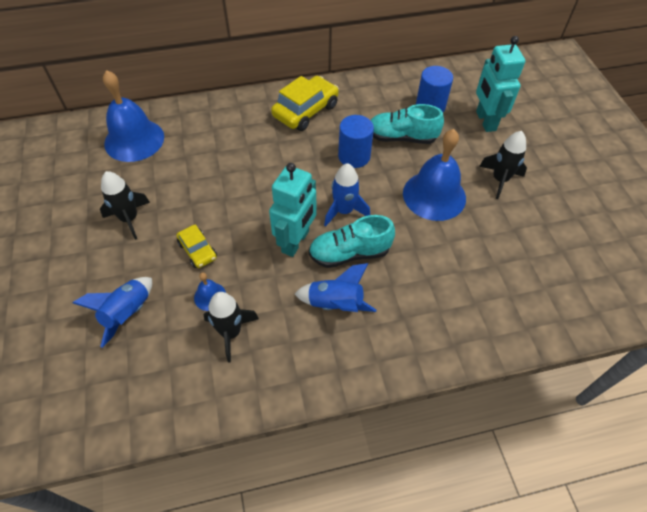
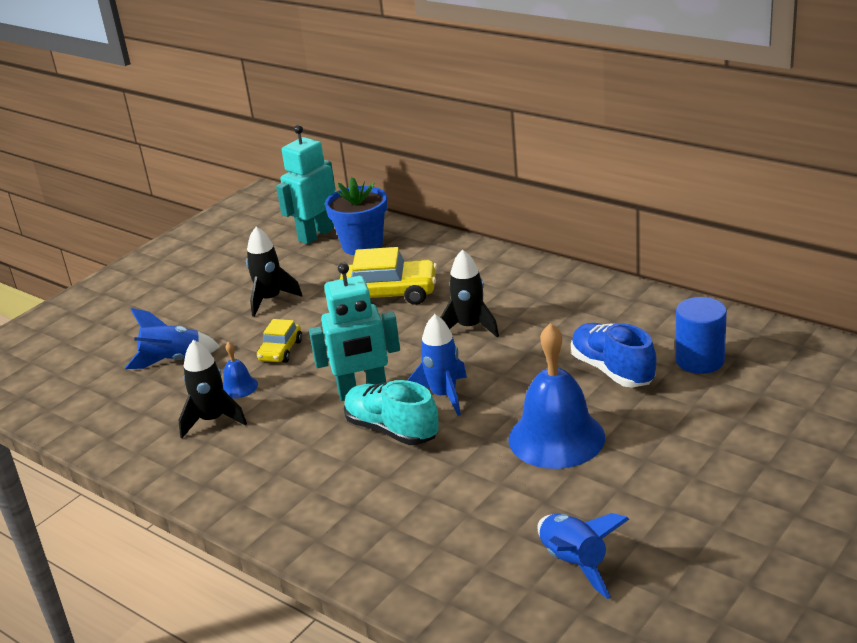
camera: 55 degrees right, 25 degrees down
(134, 140) = (362, 245): blue bell -> blue flower pot
(306, 111) = (550, 296): yellow car -> yellow car (389, 294)
(335, 304) = (316, 457): blue rocket -> blue rocket (574, 563)
(354, 156) = (531, 359): blue cylinder -> none
(401, 137) = (612, 370): turquoise shoe -> blue shoe
(485, 121) = (747, 409): turquoise robot -> turquoise robot (316, 235)
(500, 180) = (659, 470): black rocket -> black rocket (469, 327)

